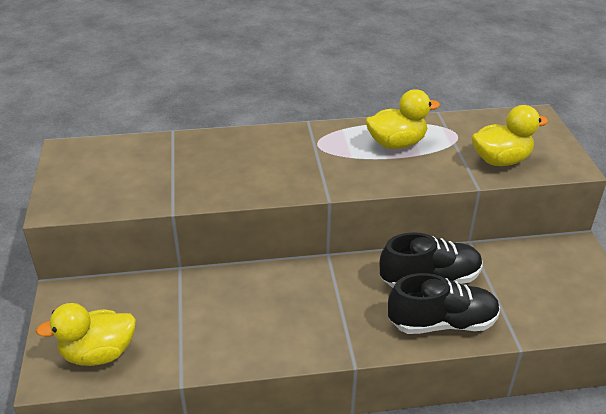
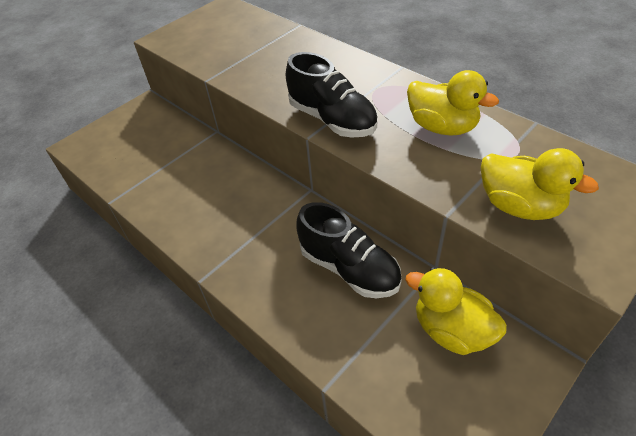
camera: 55 degrees right, 10 degrees up
(98, 353) = (108, 151): yellow duck -> yellow duck (451, 330)
(442, 323) = (301, 308): black shoe -> black shoe (332, 119)

